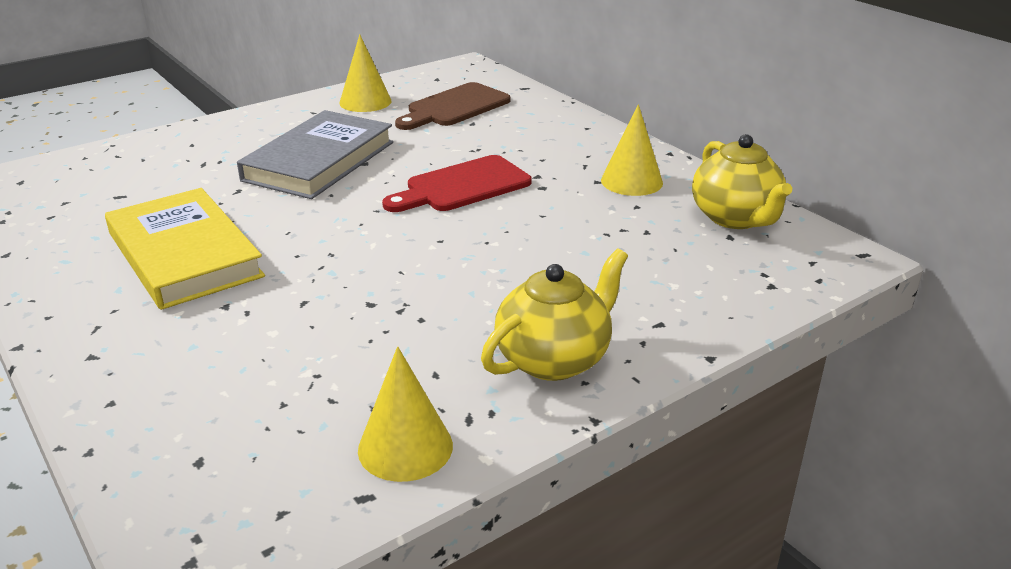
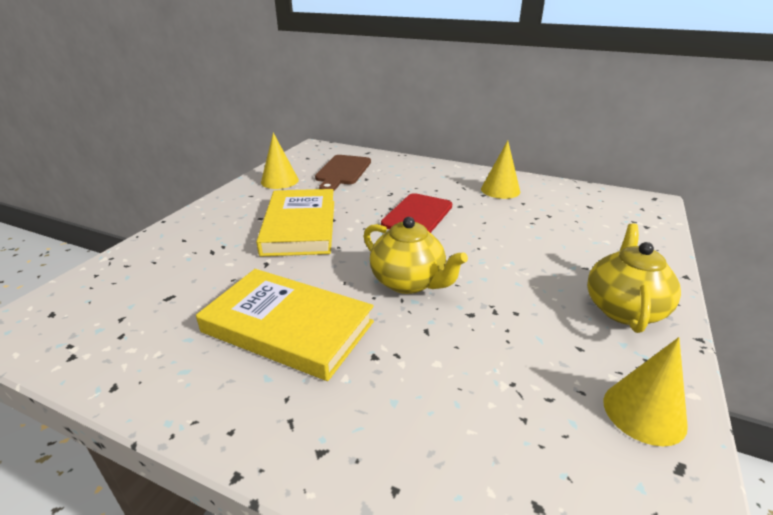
camera: 30 degrees left, 0 degrees up
(319, 161) = (300, 226): grey book -> yellow book
(736, 218) = (577, 196): yellow teapot -> yellow teapot (409, 282)

